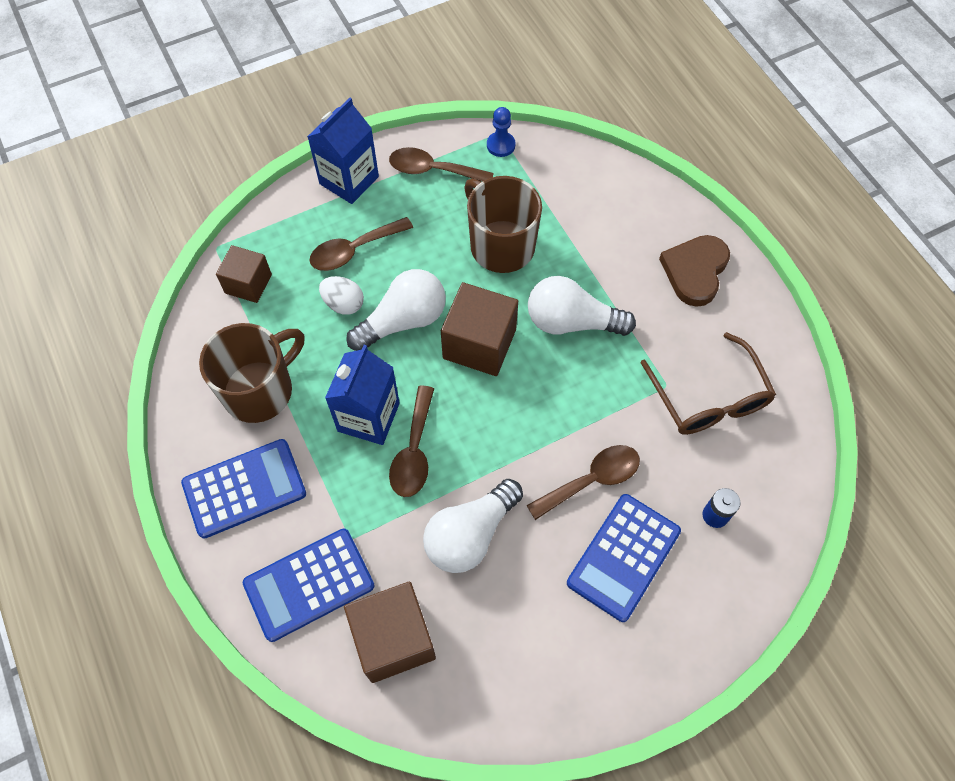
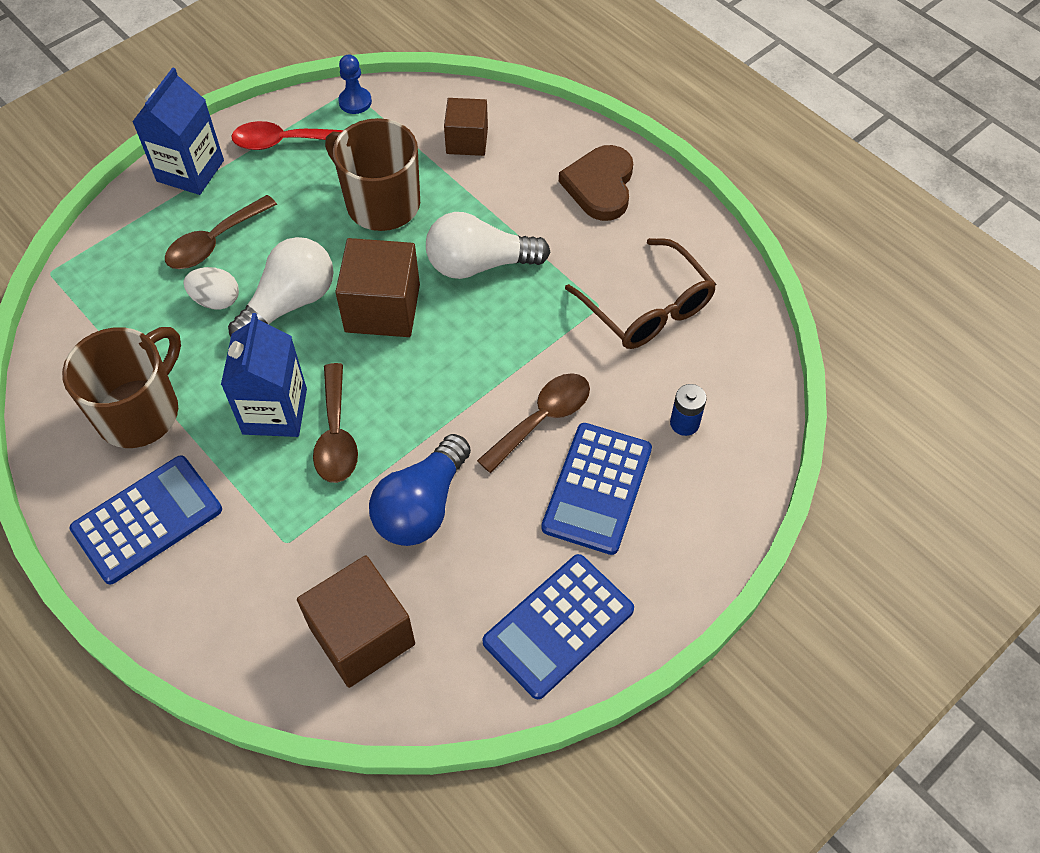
camera: 15 degrees left, 5 degrees down
(248, 284) = (98, 302): brown cube -> brown cube (467, 141)
(309, 584) = (249, 603): blue calculator -> blue calculator (558, 626)
(433, 170) = (284, 142): brown spoon -> red spoon
(470, 534) = (422, 506): white light bulb -> blue light bulb

